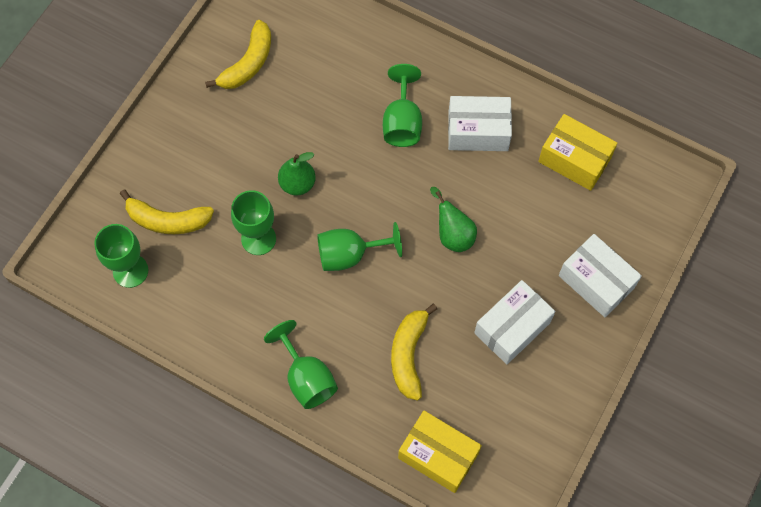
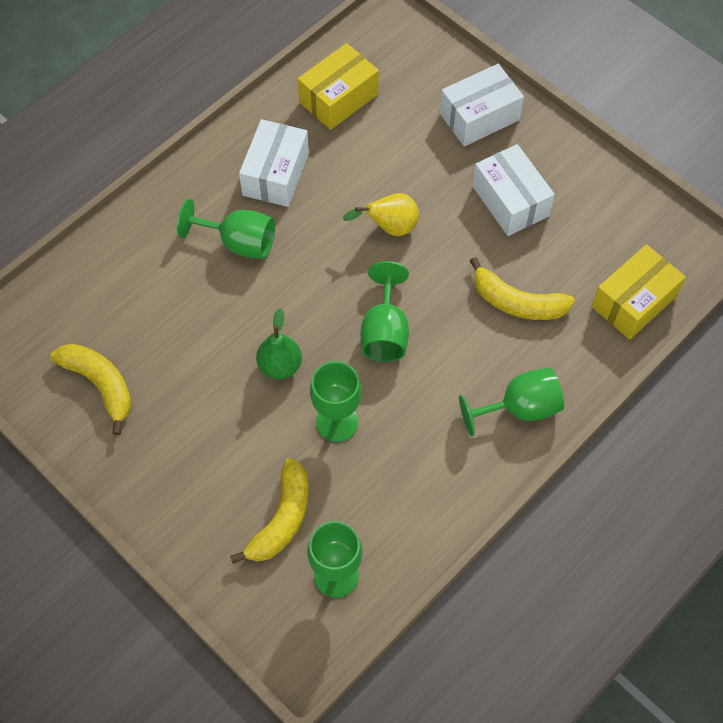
camera: 75 degrees left, 5 degrees down
(453, 234) = (390, 227): green pear -> yellow pear

